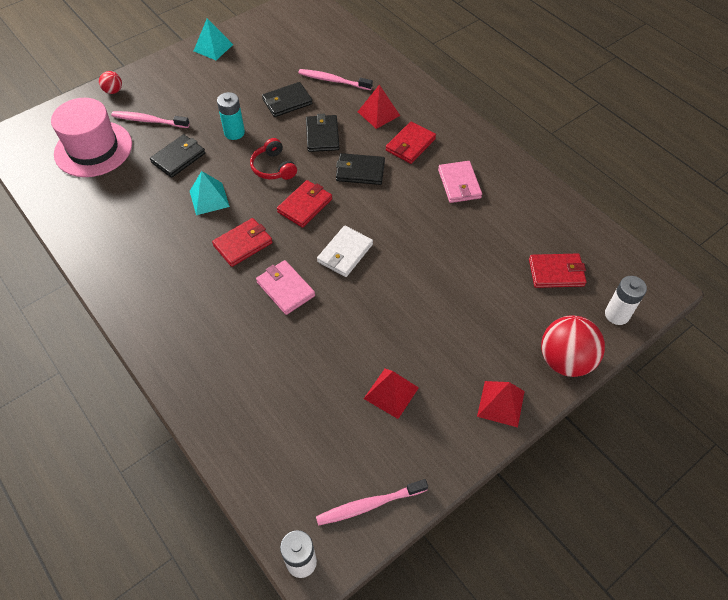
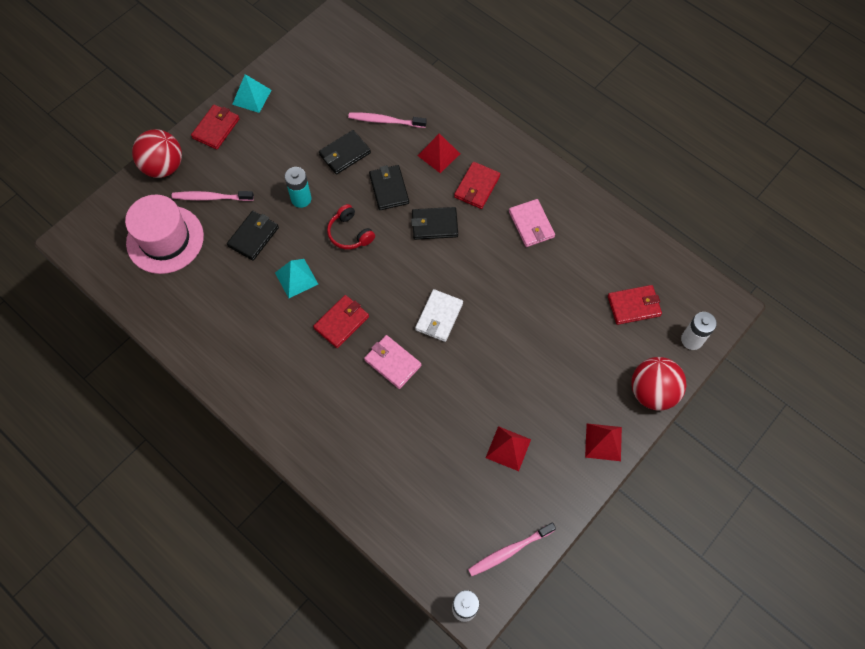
camera: 10 degrees left, 10 degrees up
(113, 91) = (163, 166): red ball -> red ball, size x2.08
(305, 205) = (390, 271): red wallet -> red wallet (216, 128)

